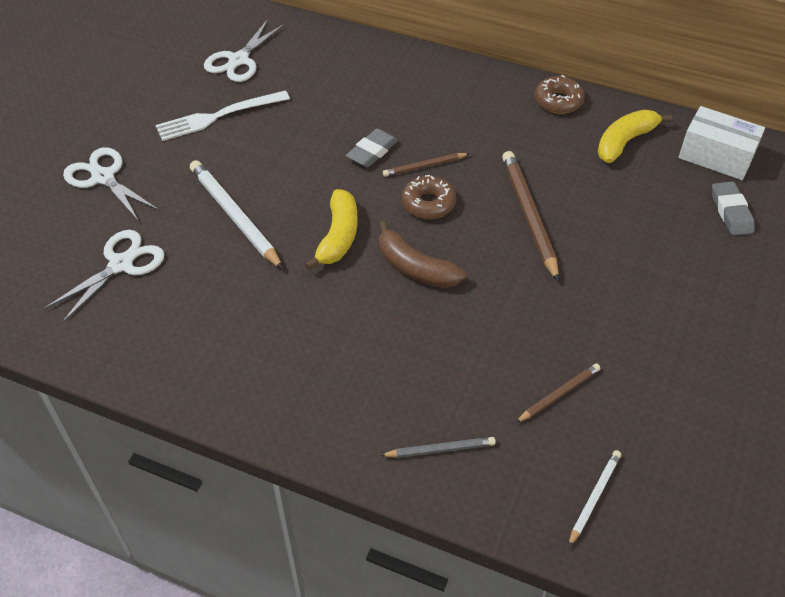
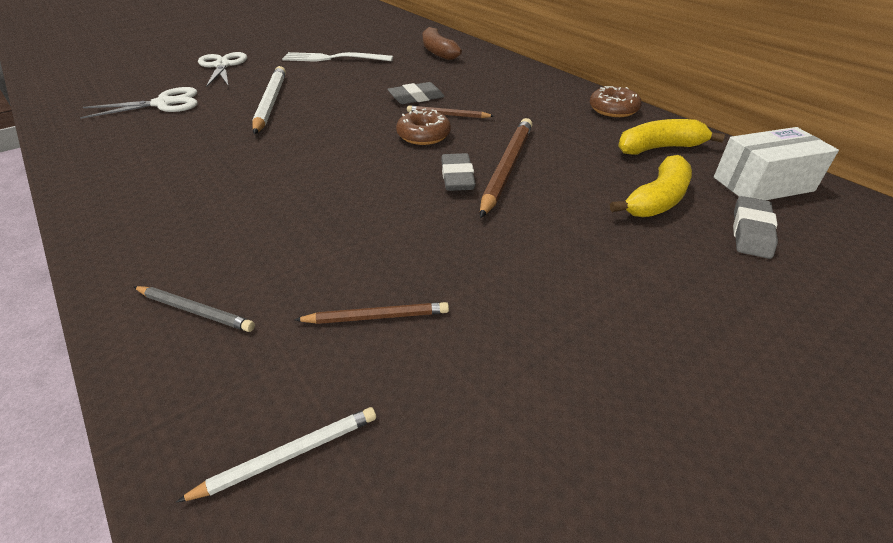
camera: 30 degrees right, 10 degrees down
(239, 60) = (383, 40): white scissors -> none
(338, 237) = (326, 133): yellow banana -> yellow banana (657, 200)
(415, 268) = (360, 169): brown banana -> brown banana (438, 52)
(500, 243) = (457, 177): none -> grey eraser
(716, 156) = (763, 184): white box -> white box turned 75 degrees counterclockwise

